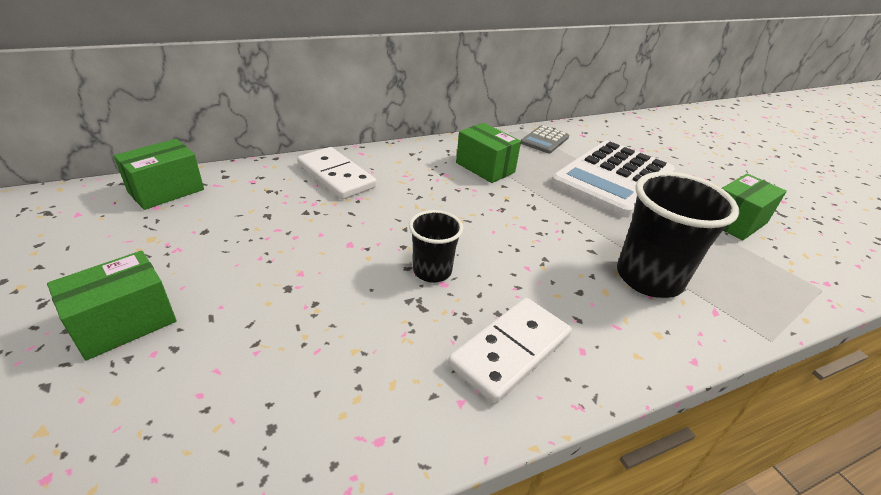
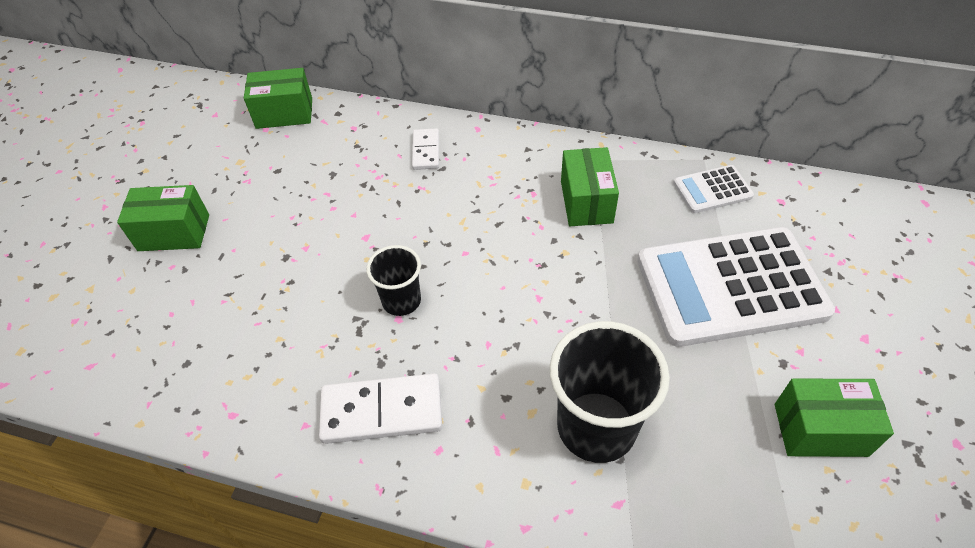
camera: 45 degrees right, 15 degrees up
(336, 176) = (426, 151): white domino -> white domino, size x0.59
(544, 140) = (712, 190): grey calculator -> white calculator

